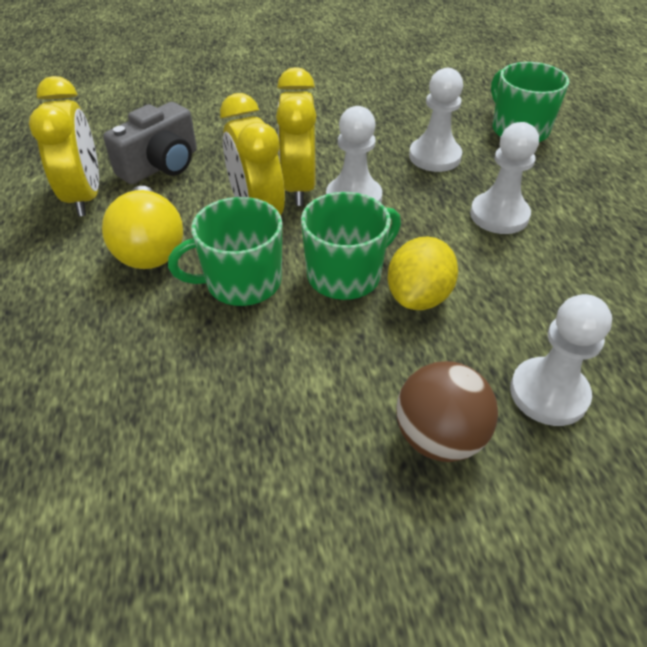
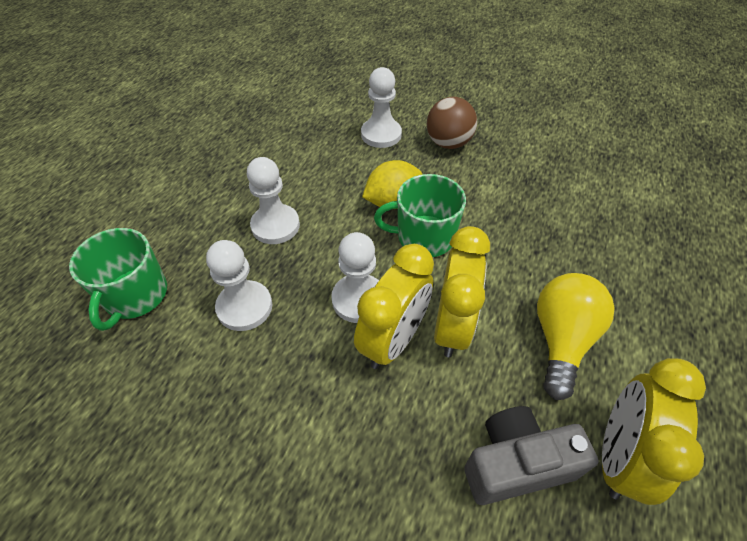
camera: 145 degrees left, 5 degrees up
(242, 282) = (499, 268): green mug -> none

